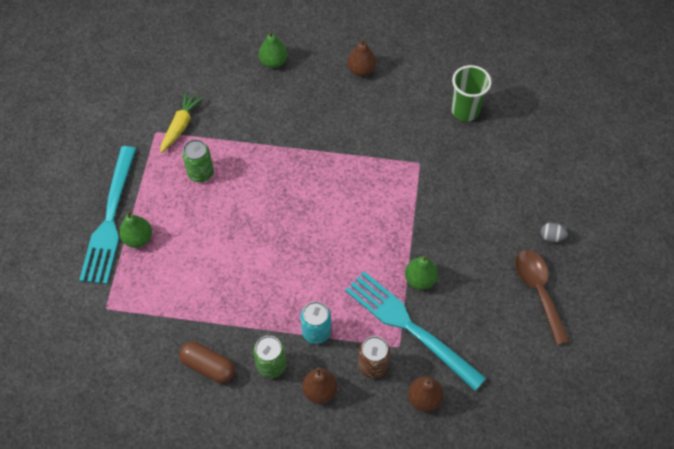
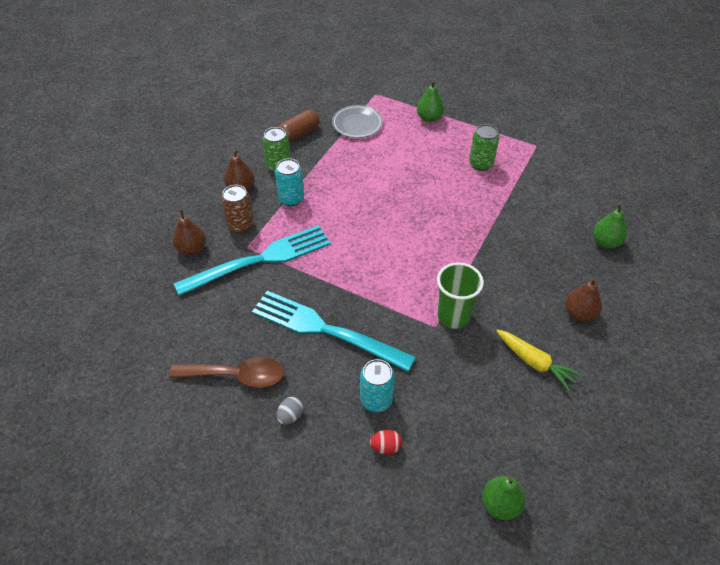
camera: 110 degrees right, 10 degrees down
(110, 219) = (454, 107): turquoise fork -> turquoise fork (326, 330)
(171, 309) = (357, 124): none -> grey plate
(181, 125) = (539, 161): yellow carrot -> yellow carrot (535, 363)
(420, 279) = (301, 282): green pear -> green pear (500, 504)
(465, 111) = (493, 396): green cup -> green cup (453, 316)
(507, 184) = (376, 400): none -> turquoise can
(541, 166) = (385, 447): none -> red egg

